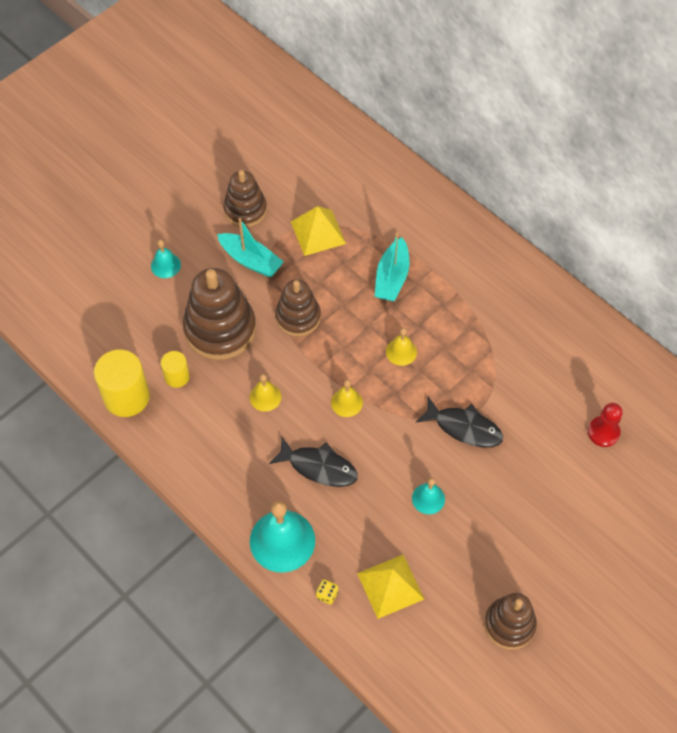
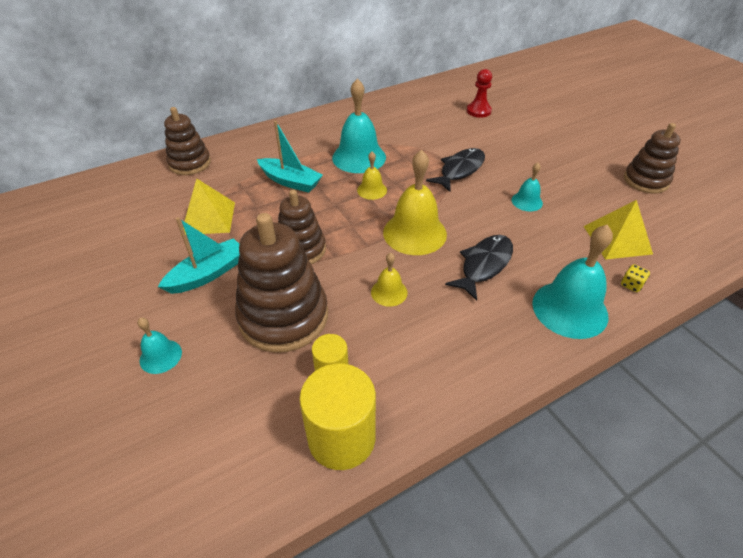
camera: 75 degrees left, 15 degrees down
(245, 210) = (138, 267): brown stacking toy -> brown stacking toy (190, 163)
(346, 402) = (414, 233): yellow bell -> yellow bell, size x1.94
(455, 326) = (359, 157): none -> turquoise bell

